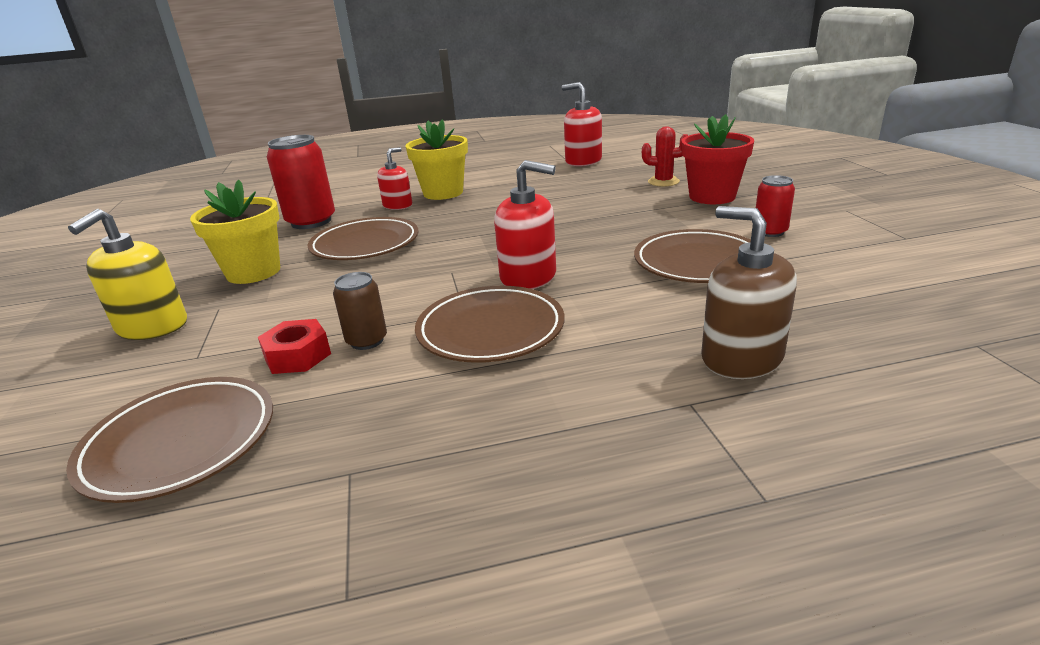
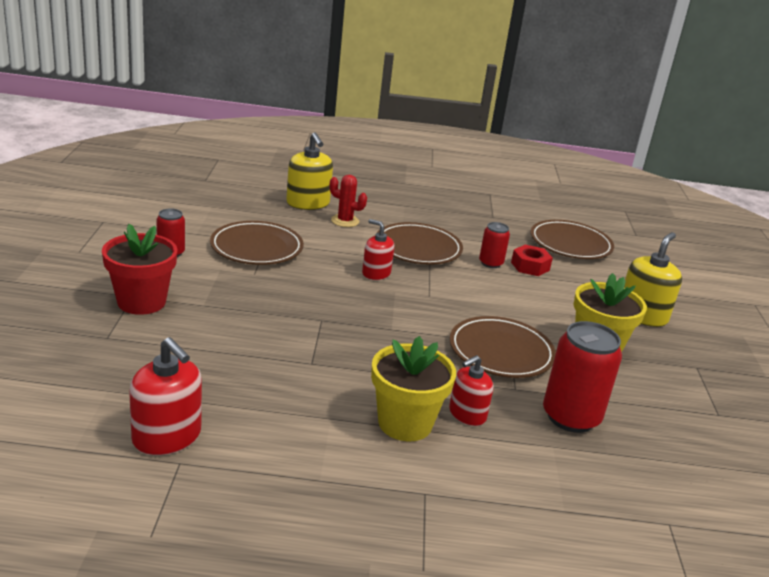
camera: 170 degrees left, 0 degrees up
(367, 341) = (491, 263): brown can -> red can
(528, 277) = (376, 273): red soap dispenser -> red soap dispenser, size x0.66
(663, 182) = (144, 342): red cactus -> red cactus (345, 221)
(741, 358) = (308, 203): brown soap dispenser -> yellow soap dispenser

